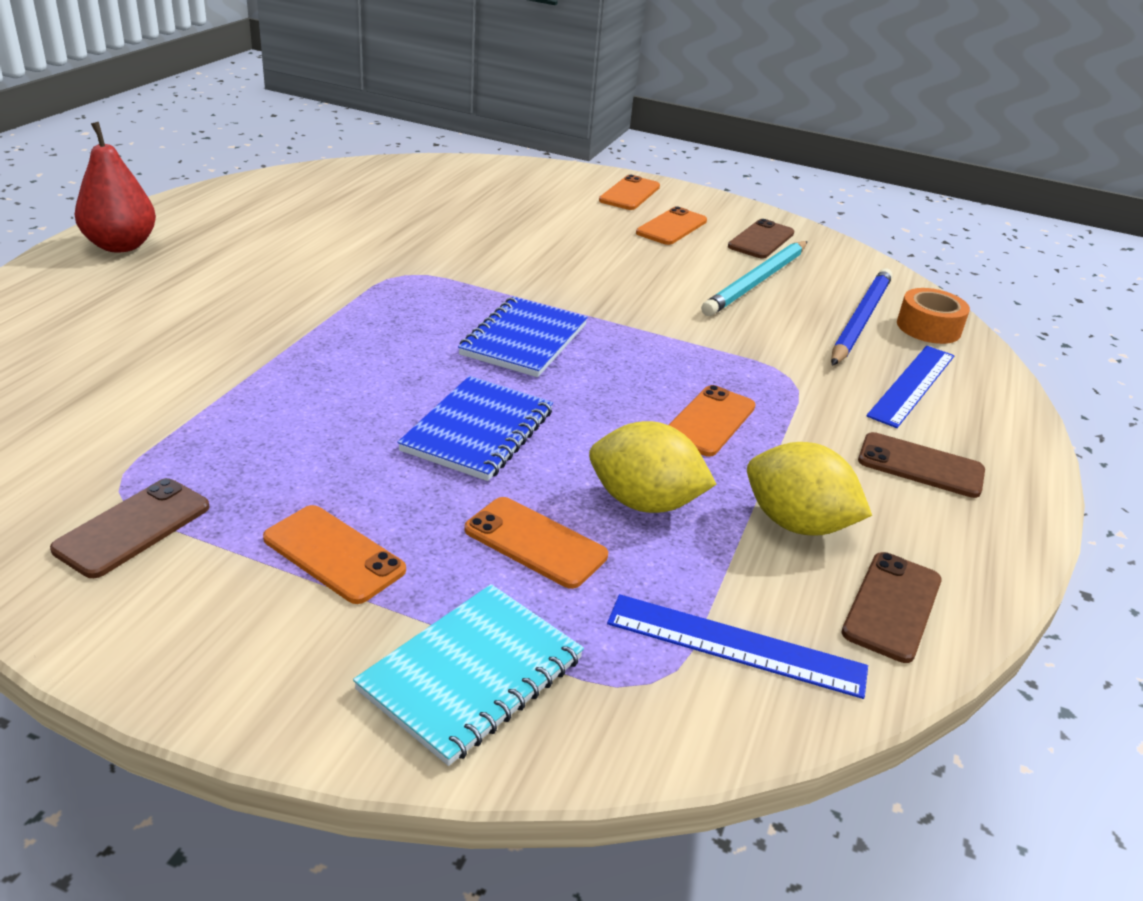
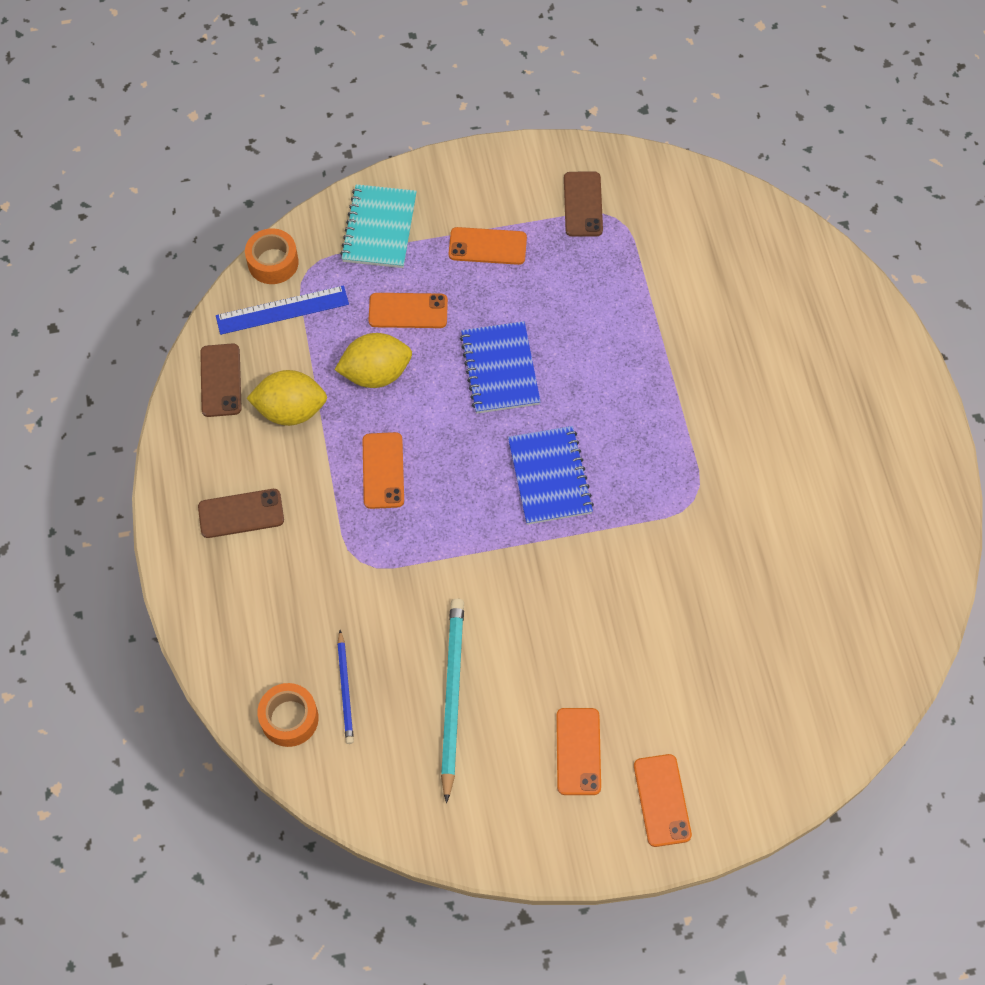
camera: 150 degrees right, 30 degrees up
(121, 246) = (892, 390): red pear -> none
(707, 728) = (273, 262): none -> orange tape
(761, 240) = (491, 789): brown phone -> none
(860, 320) = (345, 689): blue pencil -> blue pencil, size x0.57
(912, 385) = (275, 613): blue ruler -> none

